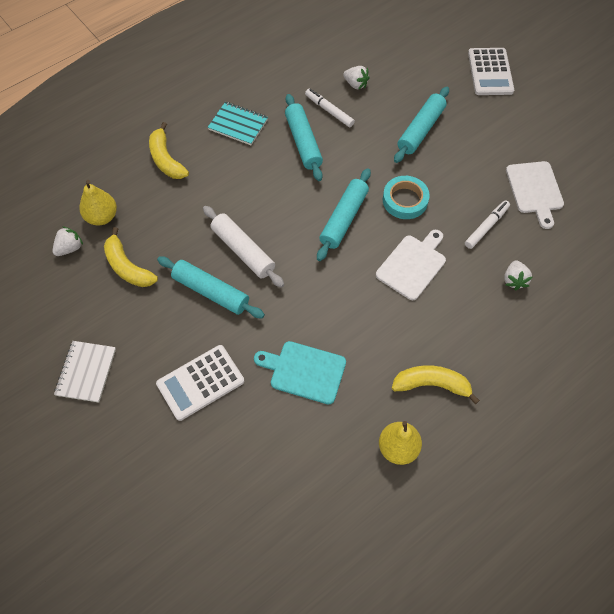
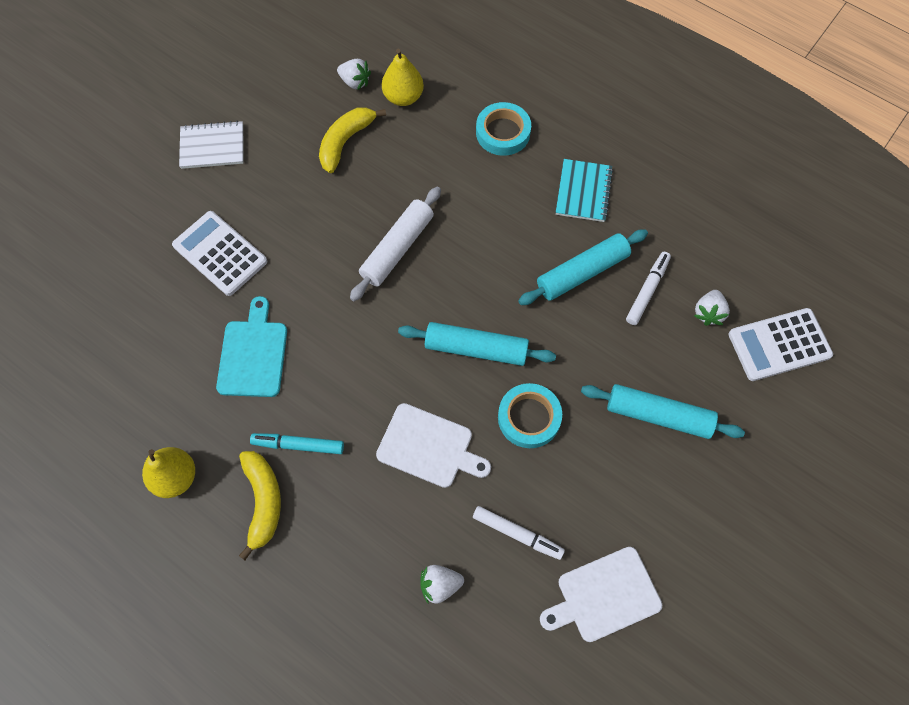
camera: 75 degrees right, 5 degrees up
(166, 159) = (503, 132): yellow banana -> turquoise tape
(211, 292) = (333, 231): turquoise rolling pin -> none
(391, 351) = (298, 445): none -> turquoise marker
(490, 72) = (812, 496): white calculator -> white calculator (779, 345)

